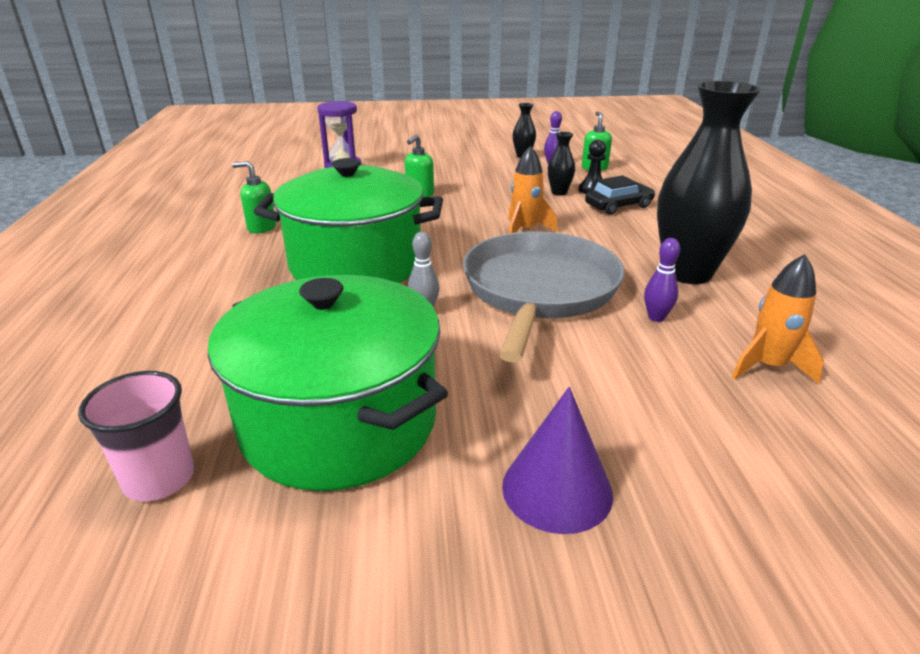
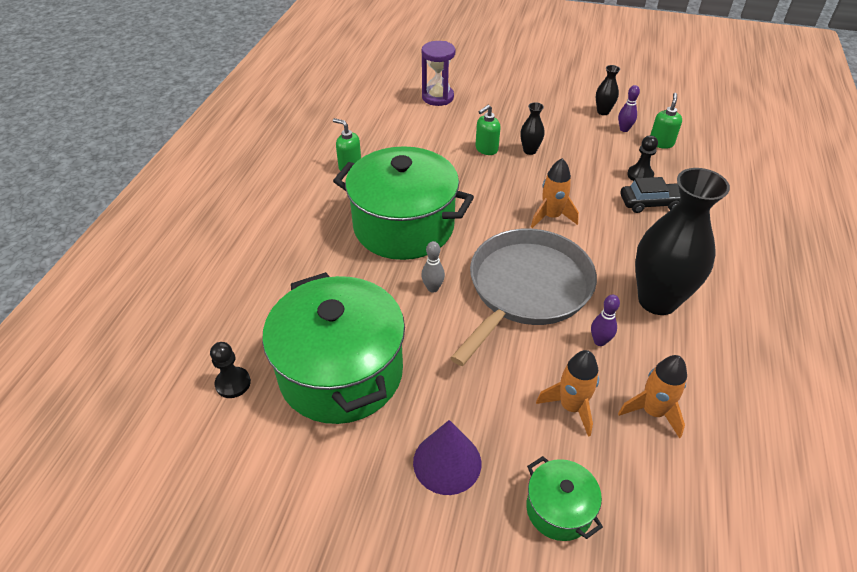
camera: 20 degrees right, 15 degrees up
(159, 478) = (233, 383): pink cup -> black pawn
(559, 192) = (607, 172): black vase -> black vase (529, 150)
(673, 384) = (571, 407): none -> orange rocket
(748, 501) = (558, 509): none -> green pot

